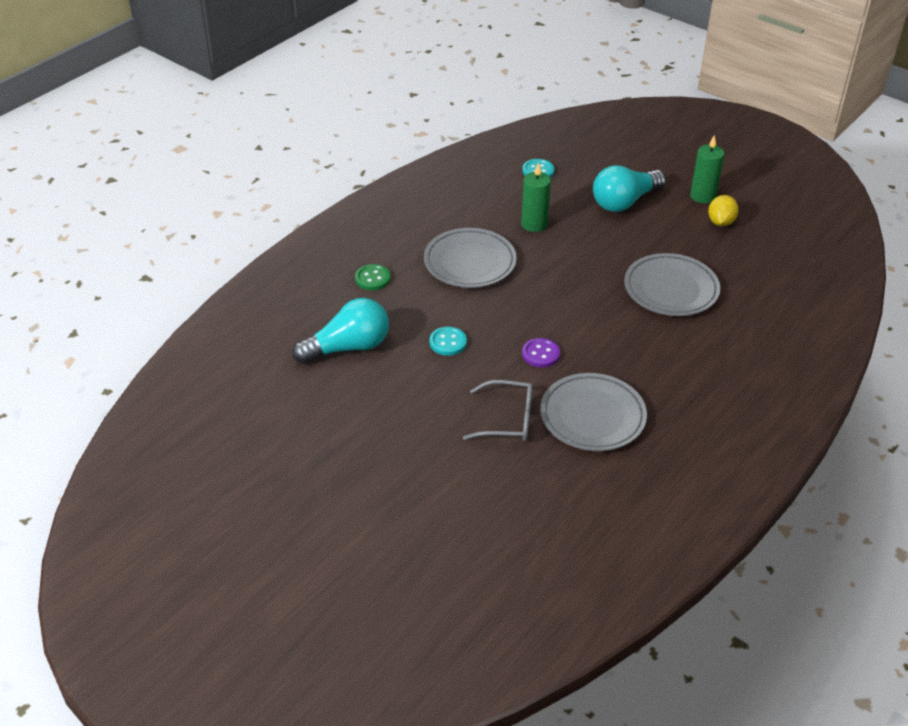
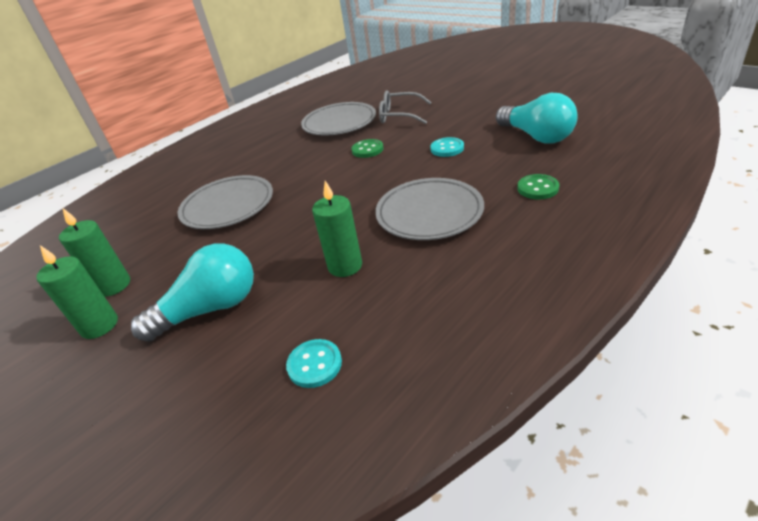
camera: 170 degrees left, 5 degrees down
(348, 347) = (536, 136): turquoise light bulb -> turquoise light bulb turned 105 degrees counterclockwise
(541, 354) = (367, 150): purple button -> green button
(720, 222) = (114, 285): yellow lemon -> green candle

